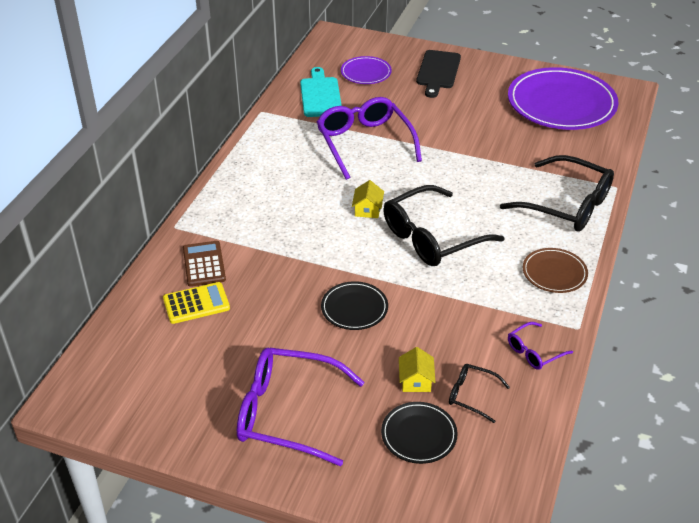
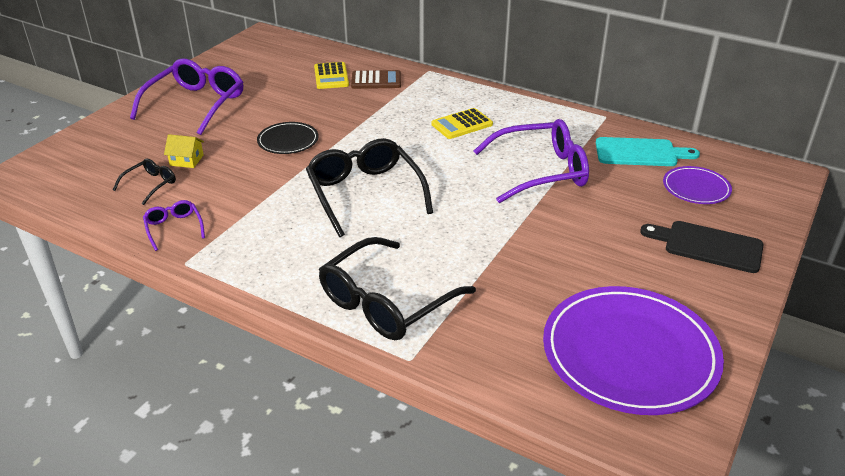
camera: 100 degrees right, 5 degrees down
(293, 192) = (462, 124): none -> yellow calculator
(367, 209) = (423, 161): yellow house -> none
(419, 435) = (132, 154): black plate -> none
(554, 273) = (273, 265): brown plate -> none

